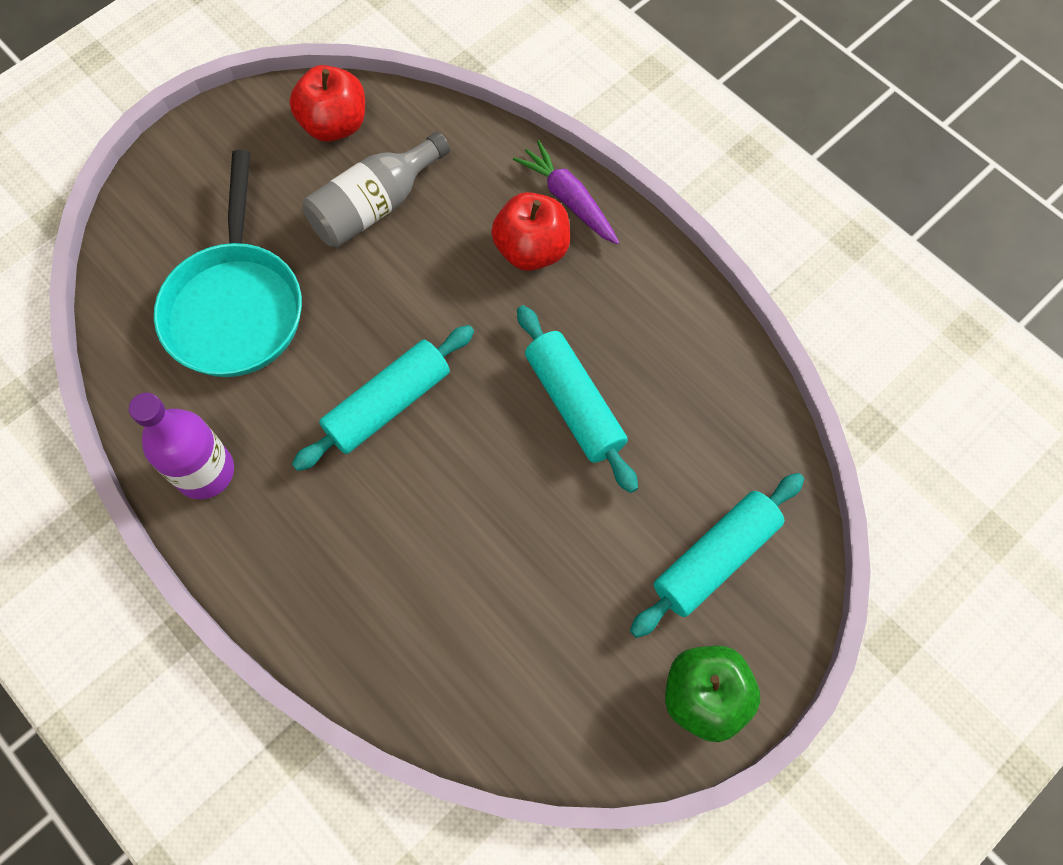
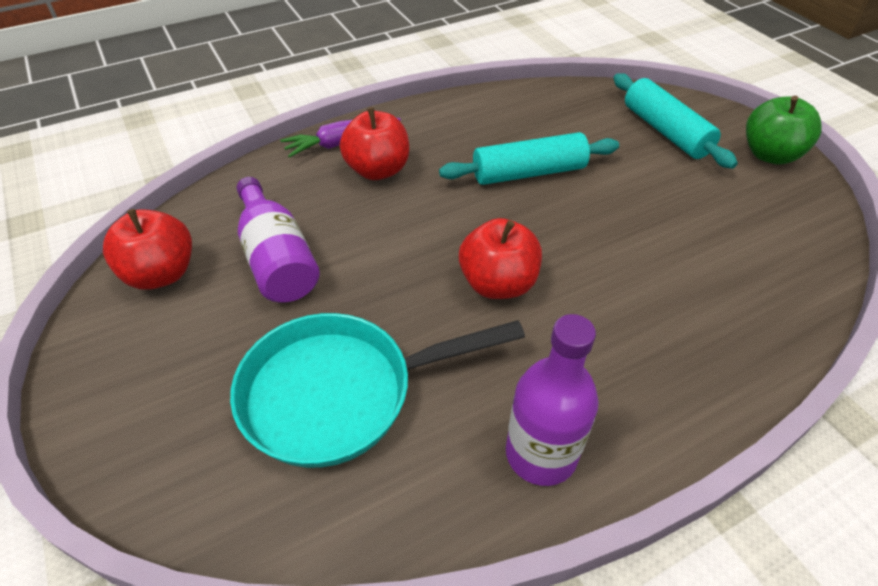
camera: 75 degrees left, 20 degrees down
(235, 307) = (339, 393): turquoise pan -> turquoise pan turned 150 degrees clockwise
(374, 206) = (277, 259): grey bottle -> purple bottle
(388, 404) = (498, 284): turquoise rolling pin -> red apple

